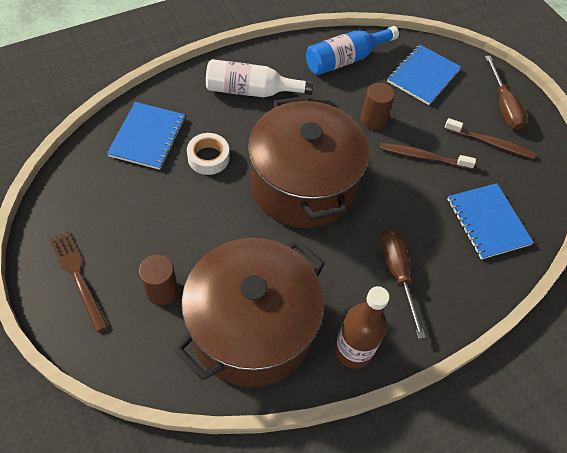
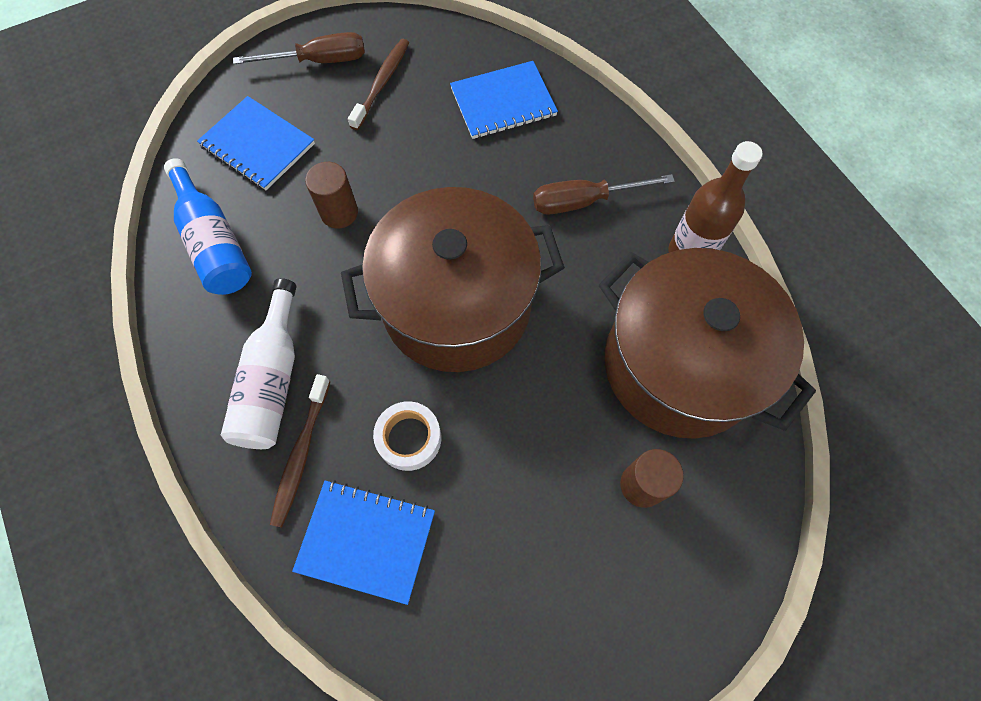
camera: 85 degrees left, 10 degrees up
(78, 276) = (634, 613): brown fork -> none
(423, 157) = (405, 159): brown toothbrush -> brown toothbrush (301, 454)

